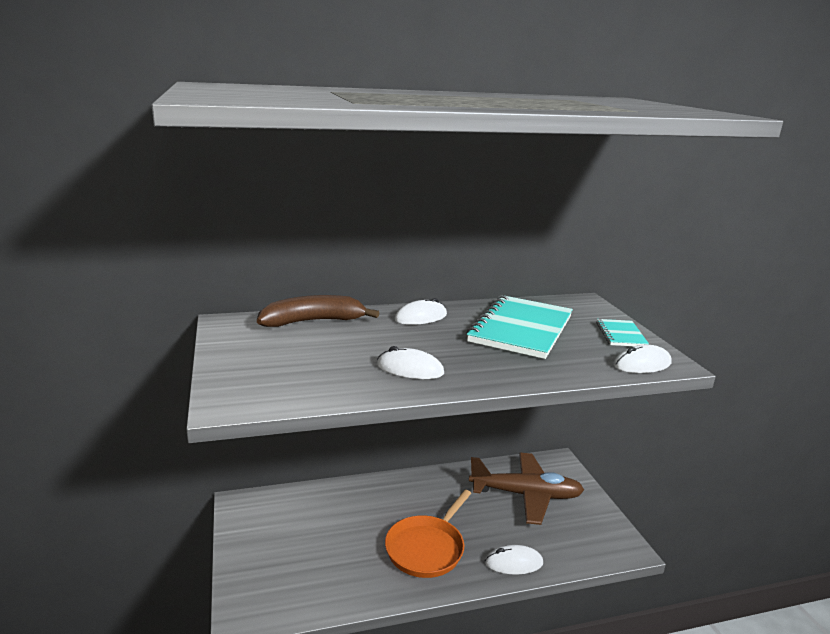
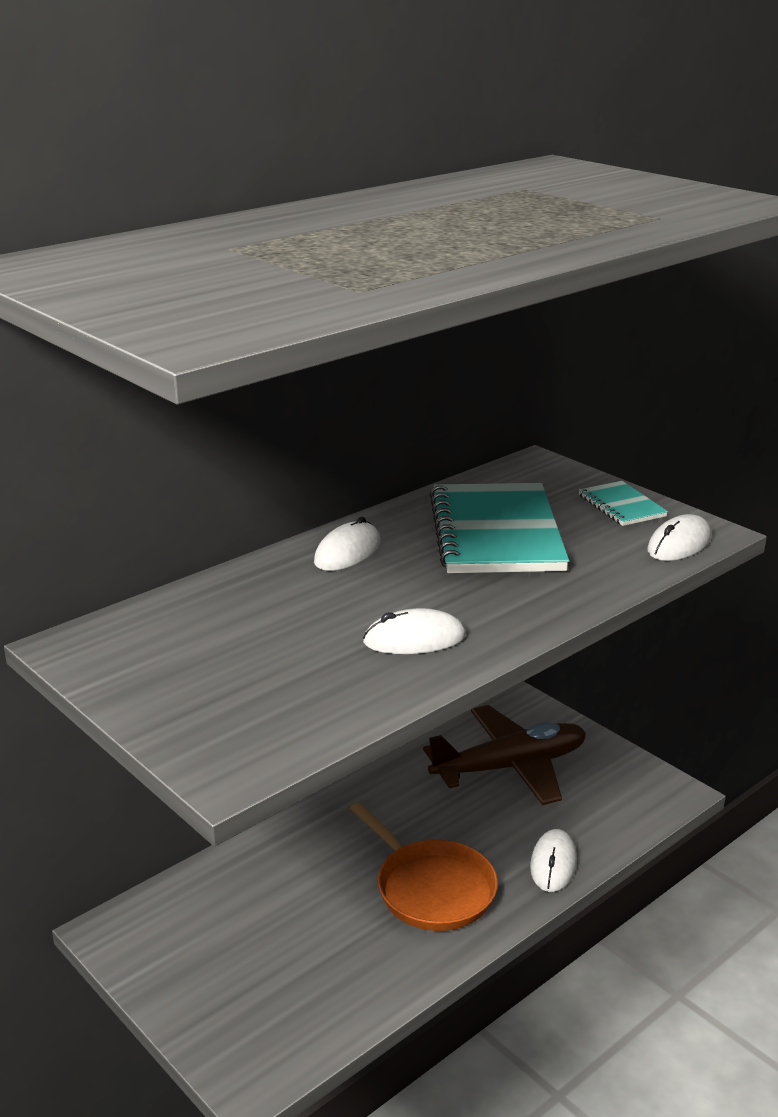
camera: 25 degrees left, 5 degrees up
(313, 321) = (201, 604): brown banana -> none
(426, 548) = (431, 889): orange pan -> orange pan turned 45 degrees counterclockwise
(513, 563) = (553, 864): white mouse -> white mouse turned 45 degrees counterclockwise

